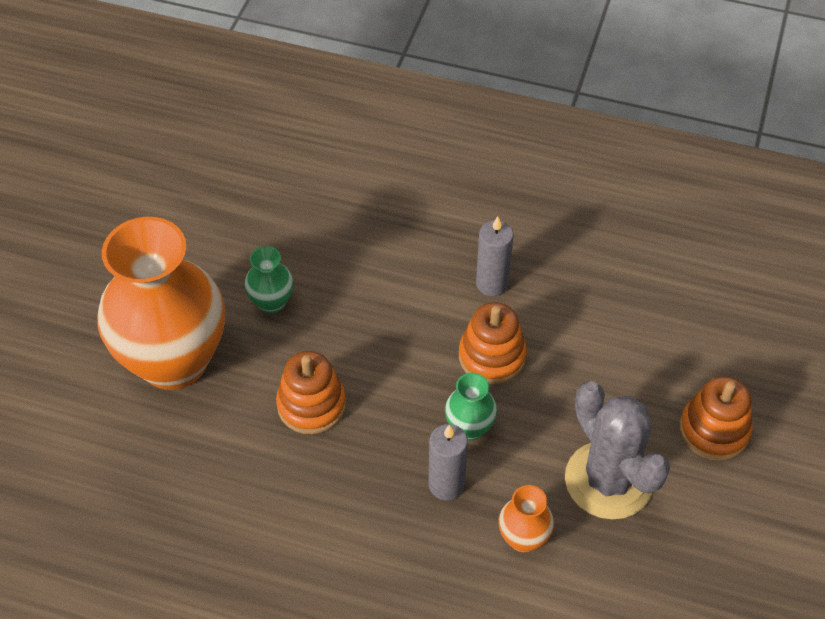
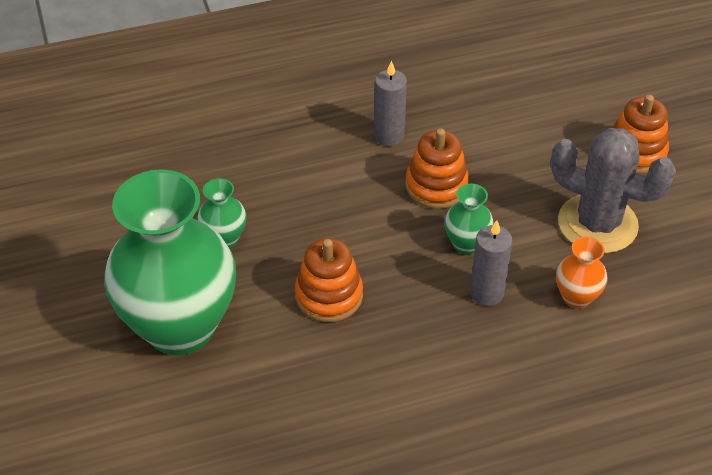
camera: 35 degrees left, 5 degrees down
(174, 361) = (180, 327): orange vase -> green vase

